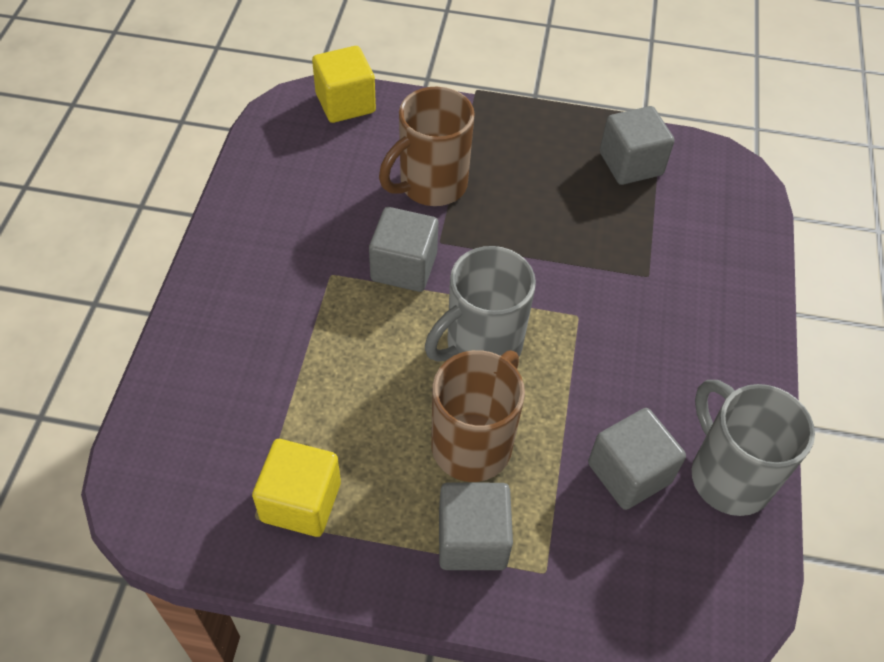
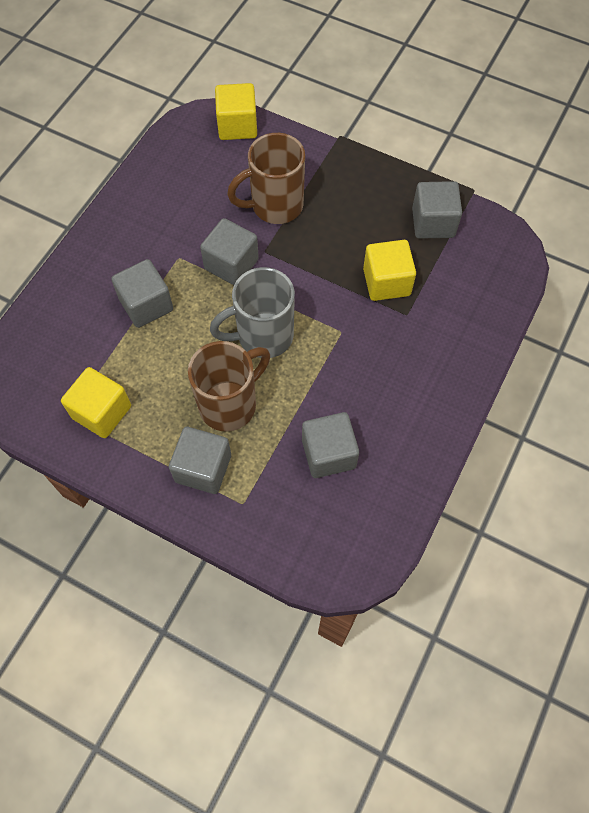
camera: 20 degrees right, 10 degrees up
(310, 344) = (146, 305): none -> grey cube
(607, 243) = (386, 282): none -> yellow cube
(728, 475) = (398, 475): grey mug -> none

